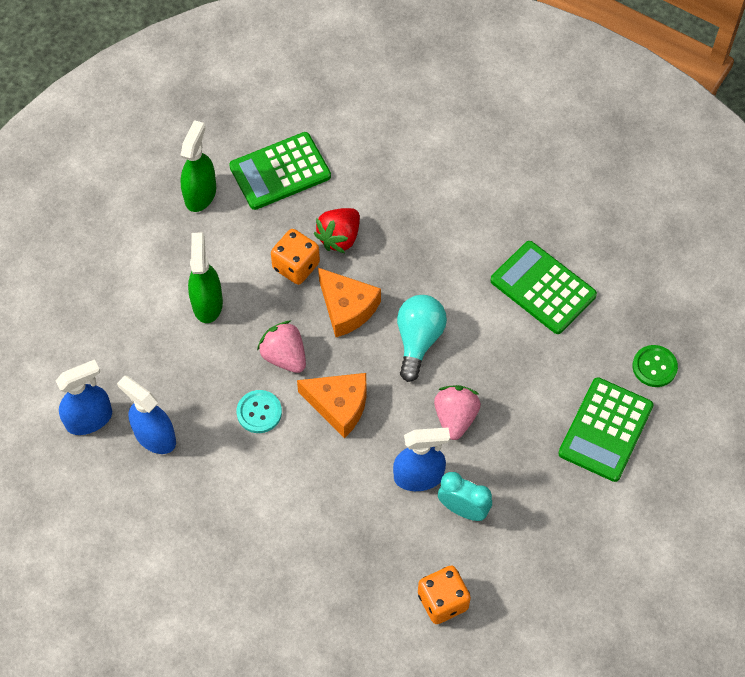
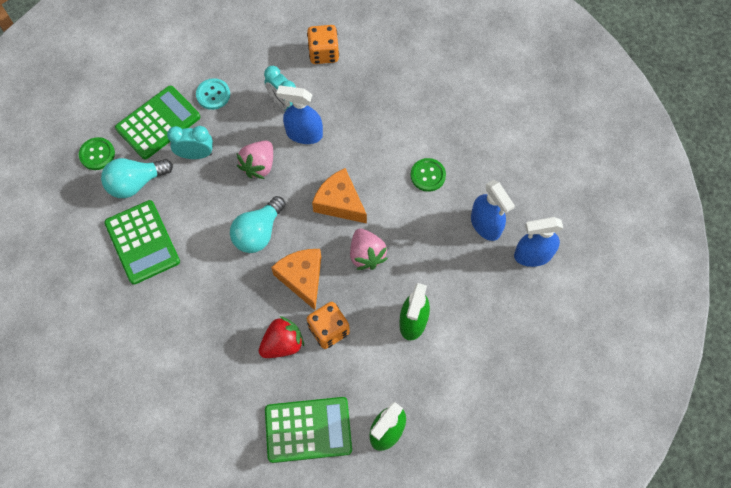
camera: 160 degrees left, 5 degrees up
(244, 475) = (428, 175): none -> green button
(259, 412) = (401, 217): turquoise button -> turquoise button (213, 95)
(538, 406) = (196, 154): none -> turquoise clock
(589, 349) = (136, 183): none -> turquoise light bulb

